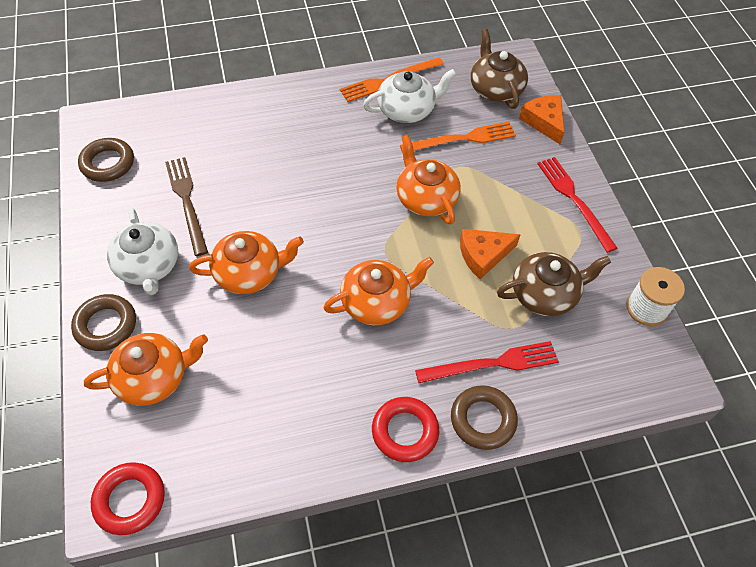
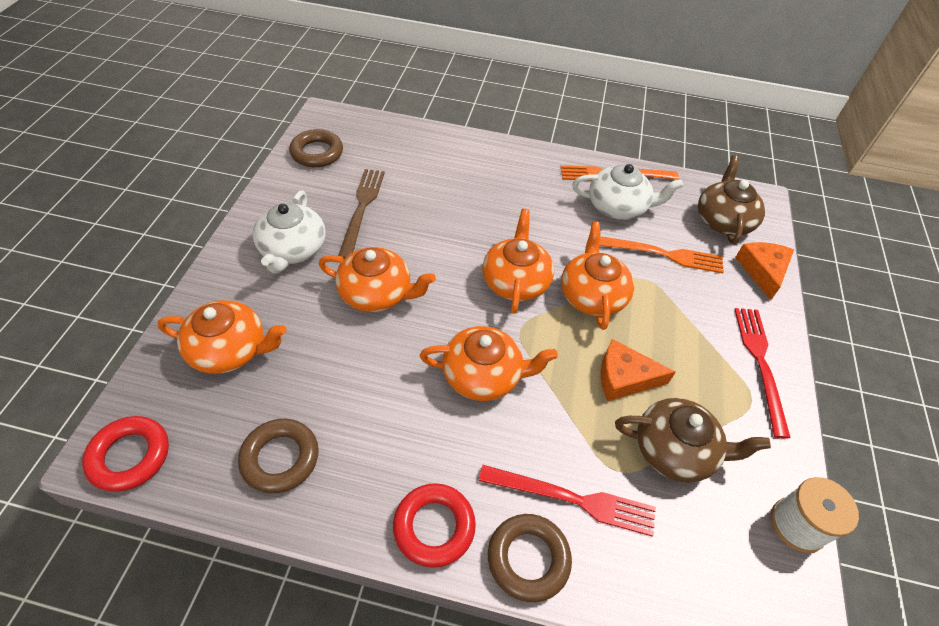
camera: 25 degrees right, 5 degrees down
(106, 325) = (222, 285): brown ring -> brown ring (280, 458)
(359, 212) = (515, 281): none -> orange teapot

